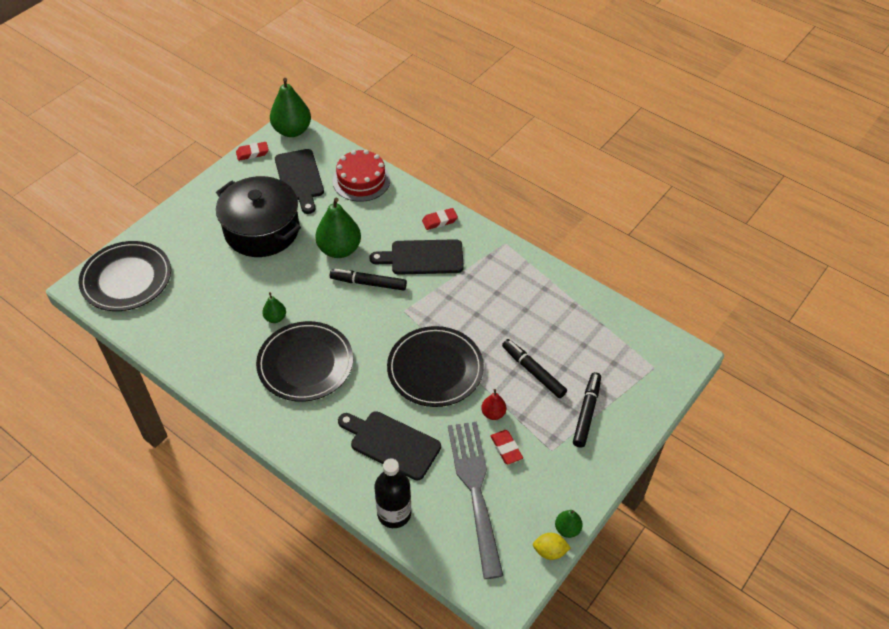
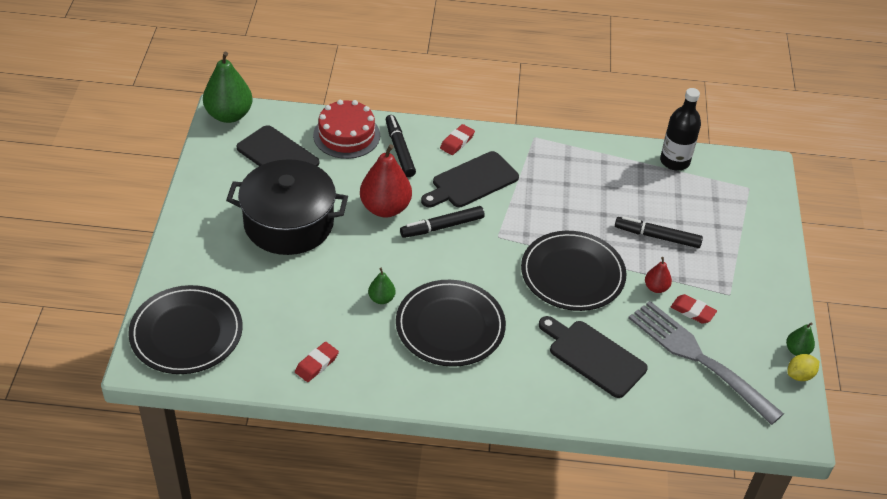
camera: 35 degrees left, 5 degrees down
(252, 153) = (207, 153): red eraser -> red eraser (316, 364)
(339, 249) = (385, 208): green pear -> red pear
(391, 443) = (593, 356): black cutting board -> black cutting board turned 45 degrees clockwise
(394, 513) = (650, 413): black bottle -> black bottle (674, 161)
(586, 412) = (729, 250): black marker -> black marker (399, 150)

